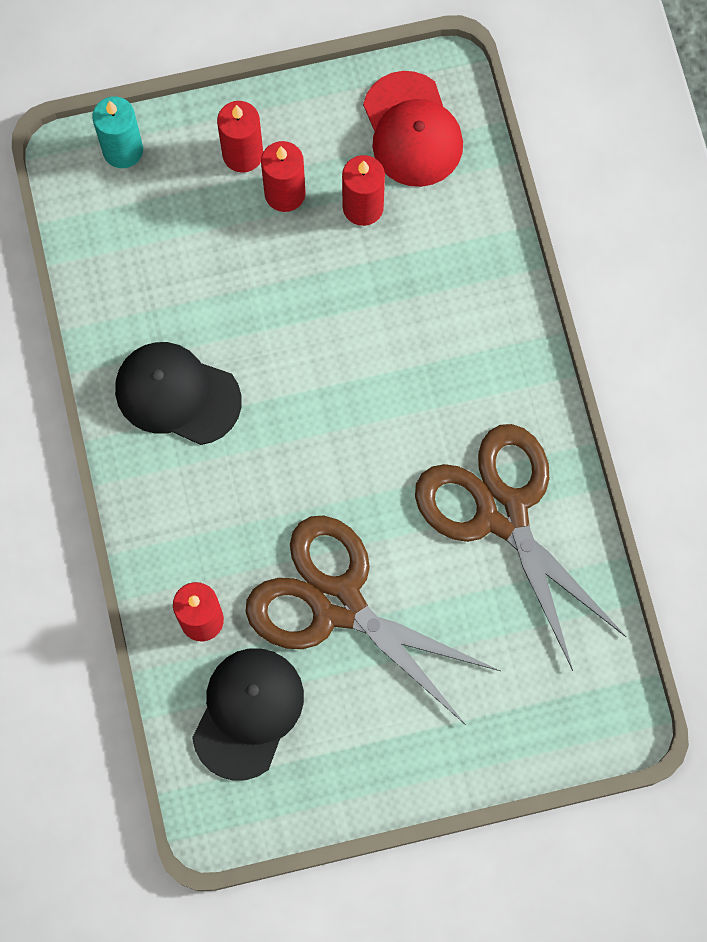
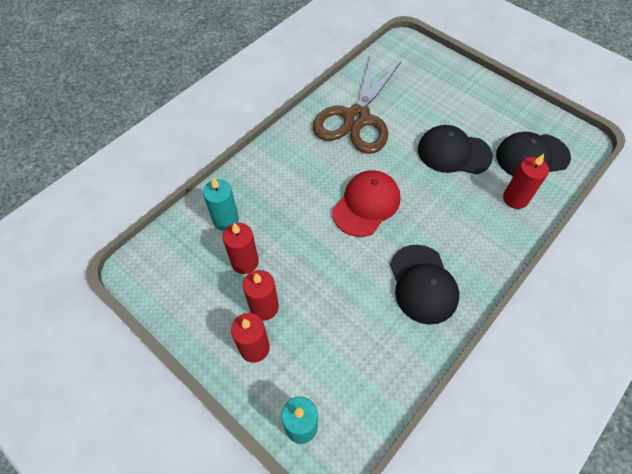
camera: 125 degrees left, 15 degrees down
(337, 603) = (453, 153): brown scissors -> black cap
(412, 130) = (180, 266): red cap -> red cap (366, 204)
(444, 219) = (226, 220): none -> turquoise candle

